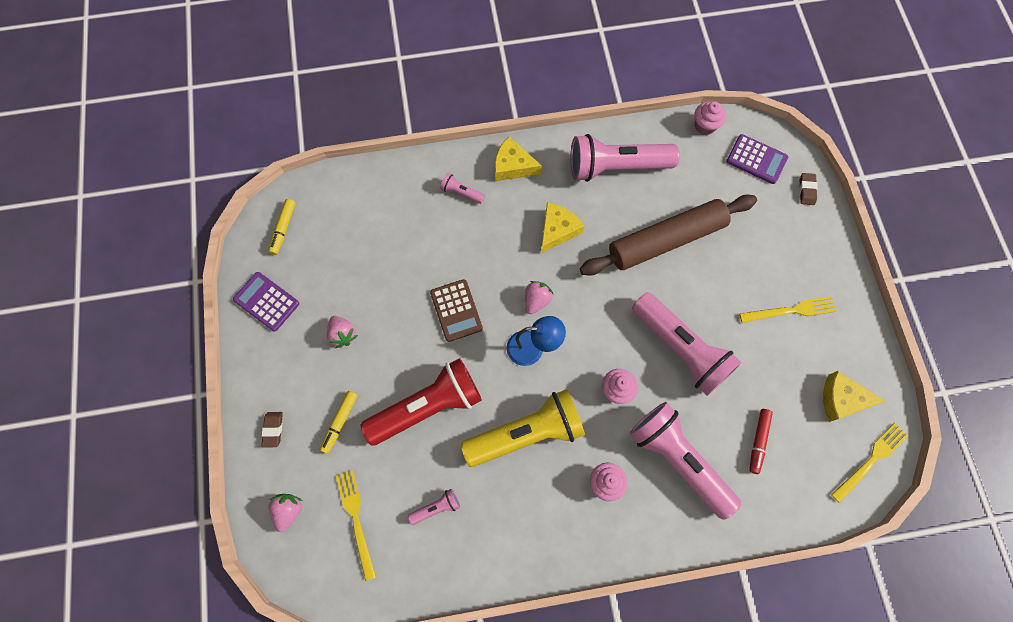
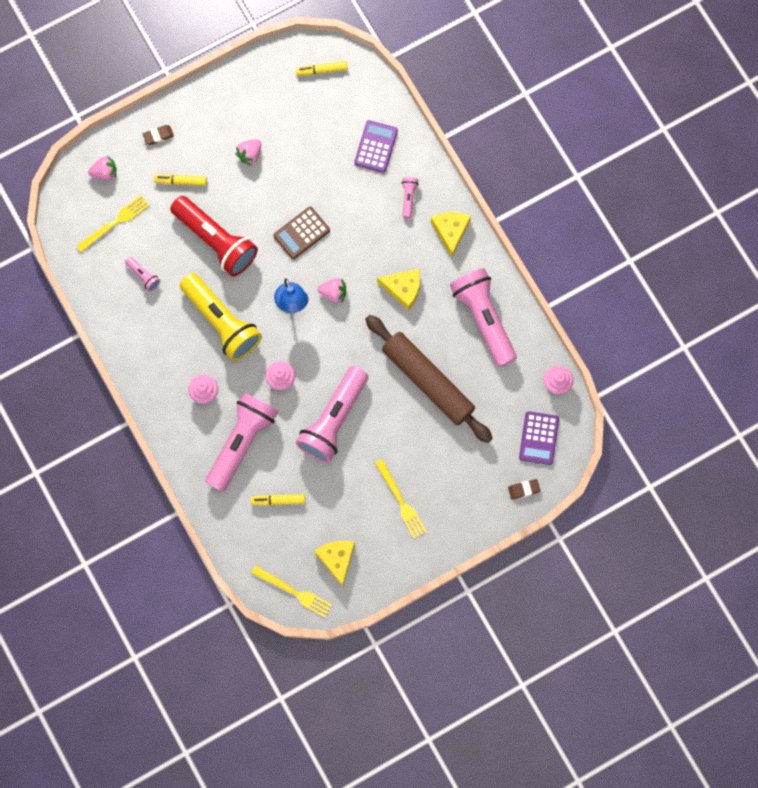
camera: 70 degrees right, 5 degrees up
(266, 302) = (255, 85): purple calculator -> purple calculator (376, 147)
(758, 441) = (278, 500): red marker -> yellow marker

